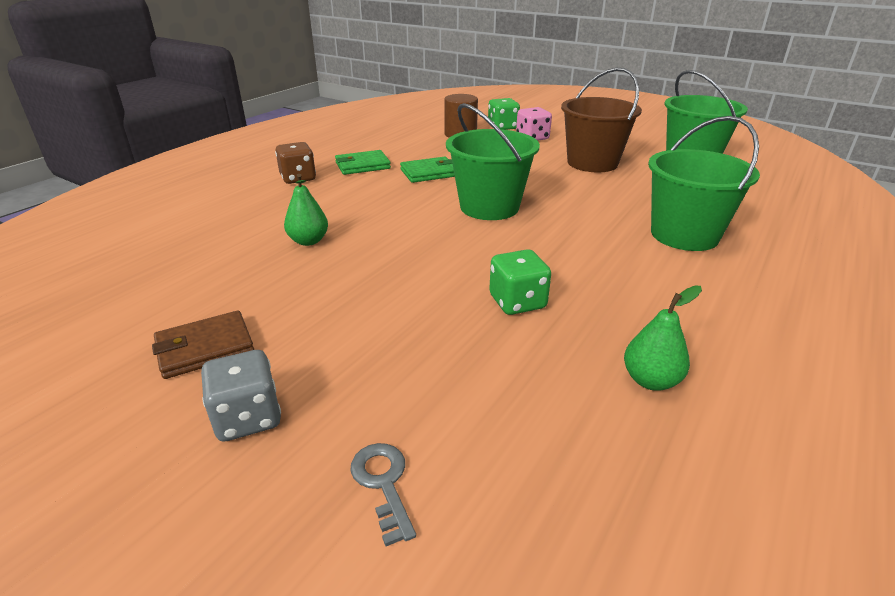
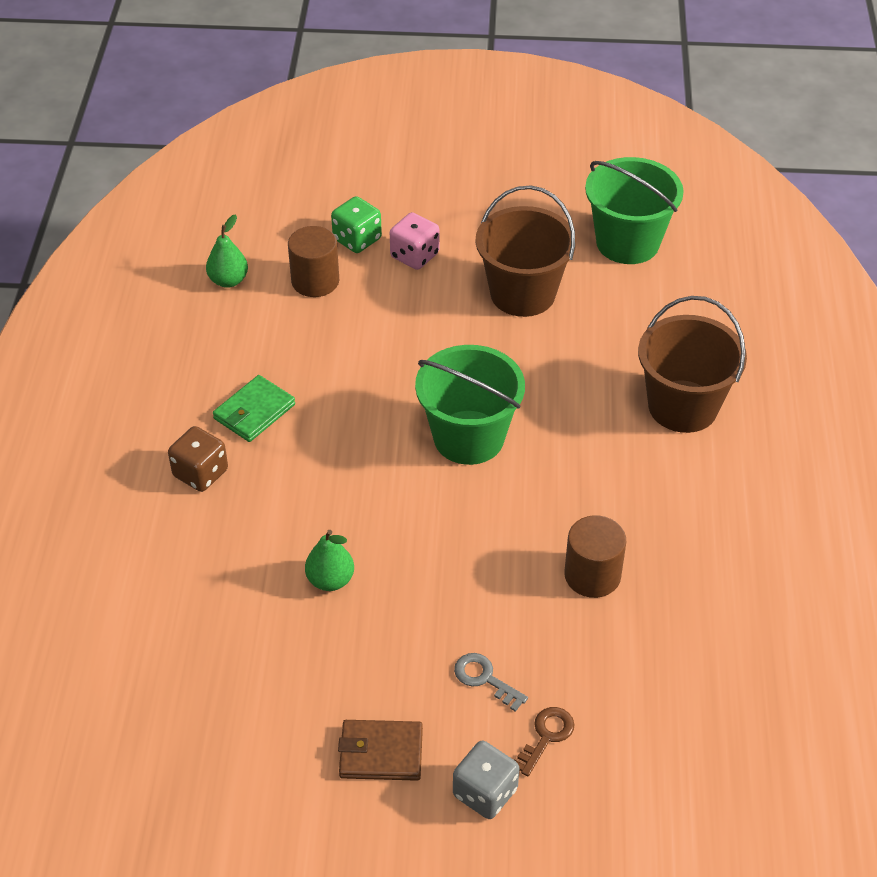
camera: 30 degrees left, 15 degrees up
(205, 348) = (381, 753): brown wallet -> brown wallet turned 60 degrees clockwise
(356, 398) = (546, 736): none -> brown key
(383, 484) = (621, 790): grey key -> grey key (485, 679)
(429, 173) = (350, 395): green wallet -> none
(517, 302) = (592, 575): green dice -> brown cylinder
(650, 380) = (737, 616): green pear -> green pear (228, 280)
(684, 235) = (683, 406): green bucket -> brown bucket

